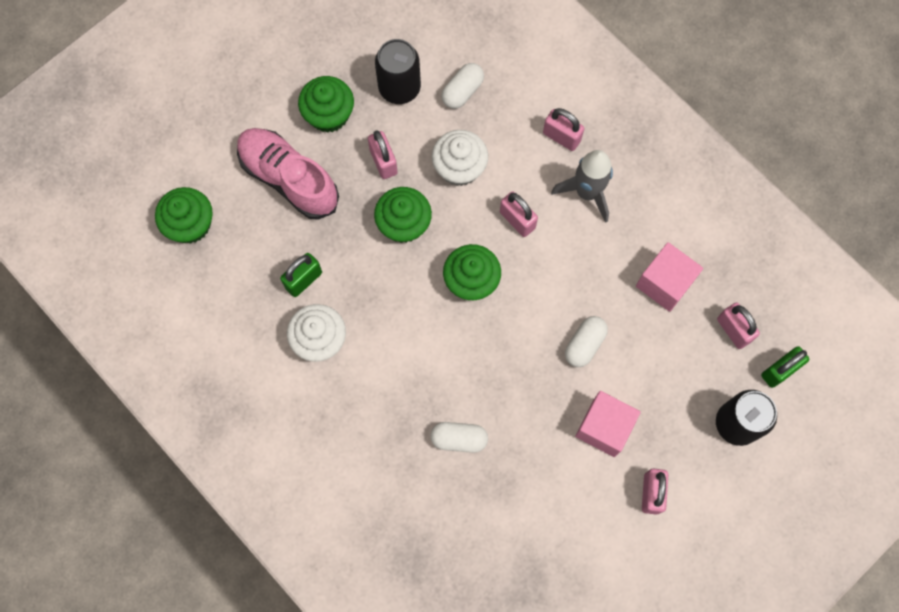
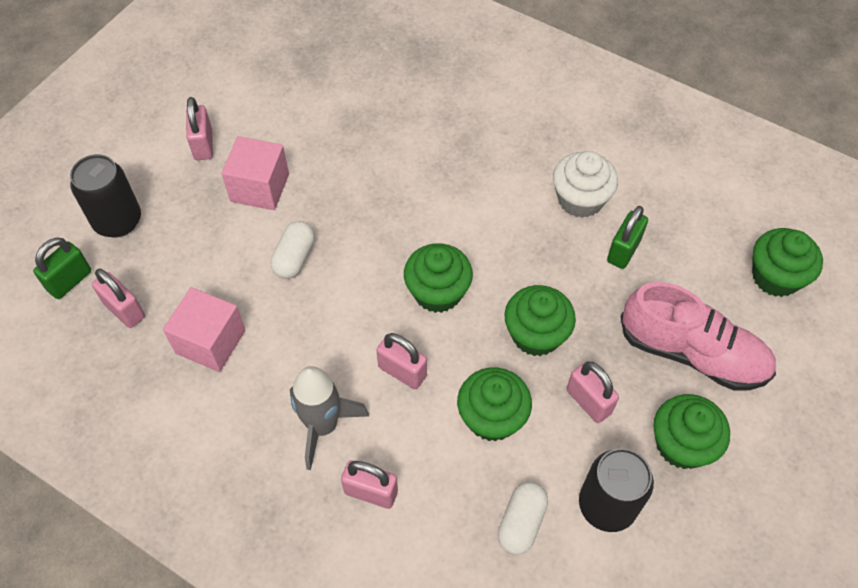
camera: 165 degrees right, 15 degrees down
(459, 168) = (492, 417): white cupcake -> green cupcake
(459, 439) = (406, 147): white capsule -> none

